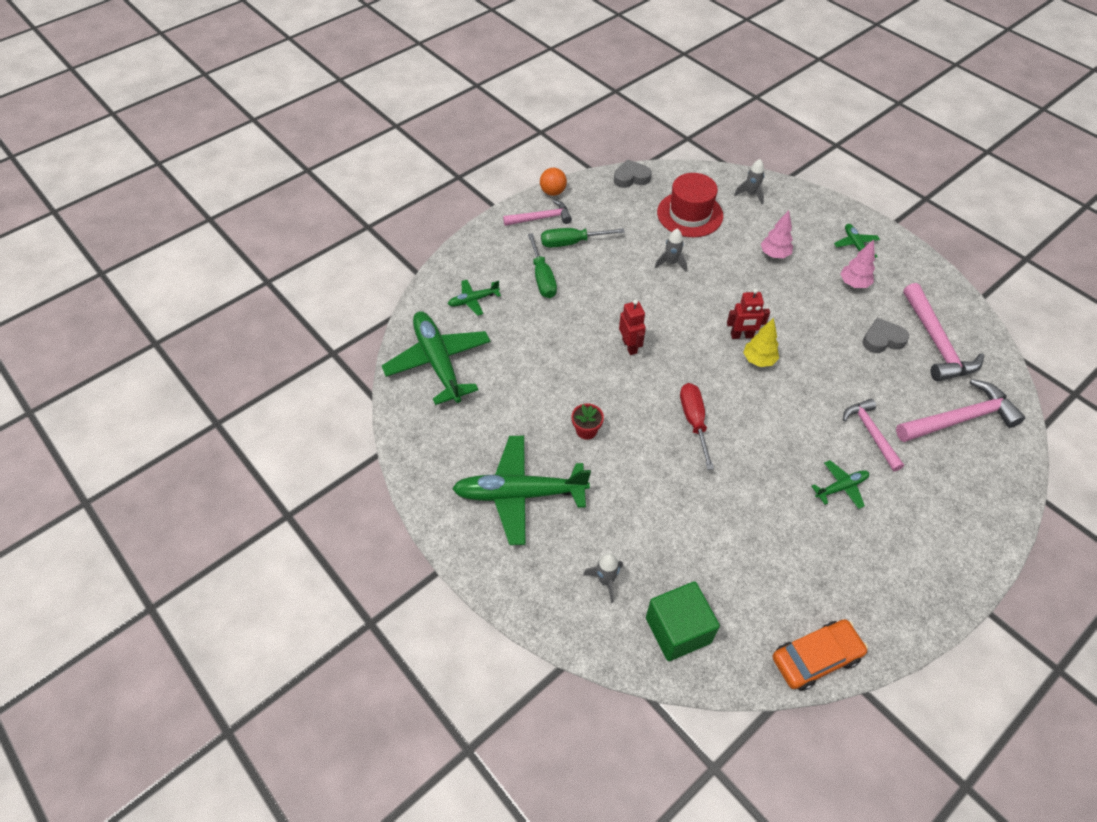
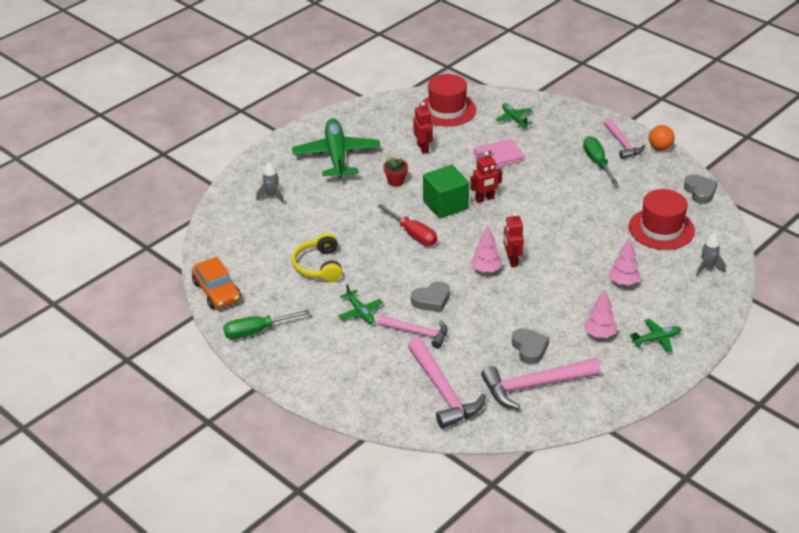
camera: 85 degrees right, 15 degrees down
(438, 362) = (447, 110): green plane -> red hat
(518, 395) = (423, 148): none -> red robot
(542, 277) = (549, 150): green screwdriver -> green screwdriver (257, 331)
(549, 324) = (498, 157): none -> pink wallet
(671, 263) = (590, 219): grey rocket -> none
(678, 630) = (237, 229): green cube -> green cube (445, 205)
(694, 422) = (413, 234): red screwdriver -> red screwdriver turned 60 degrees clockwise
(757, 527) = (319, 266): none -> yellow headphones
(758, 360) = (486, 270): yellow tree -> pink tree
(814, 415) = (431, 300): none -> grey heart
(871, 433) = (417, 333): pink hammer -> pink hammer turned 45 degrees clockwise

